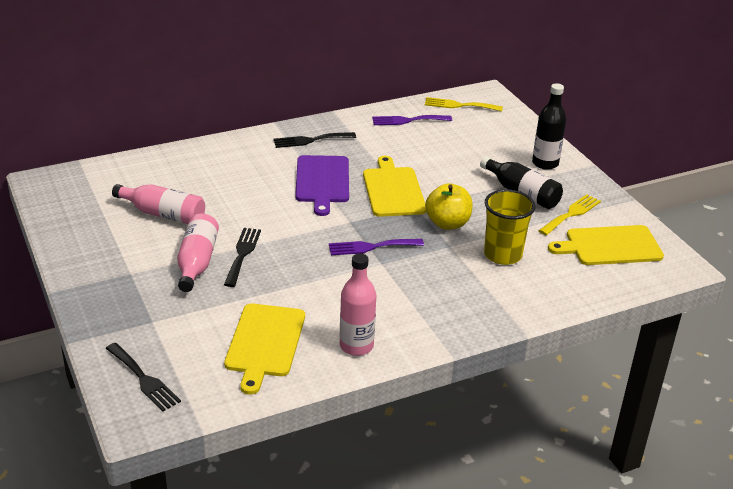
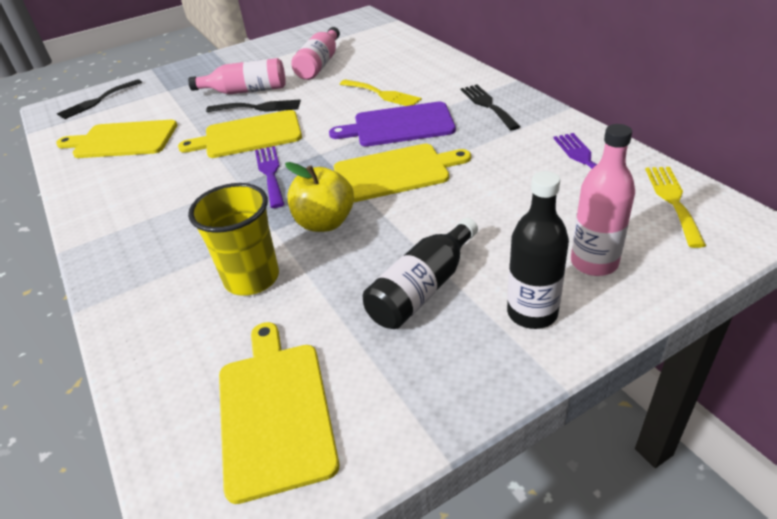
camera: 90 degrees right, 5 degrees up
(298, 259) = (249, 135): none -> yellow cutting board
(356, 346) = (100, 187): pink bottle -> pink bottle (594, 262)
(571, 214) = (371, 353): yellow fork -> yellow fork (382, 94)

